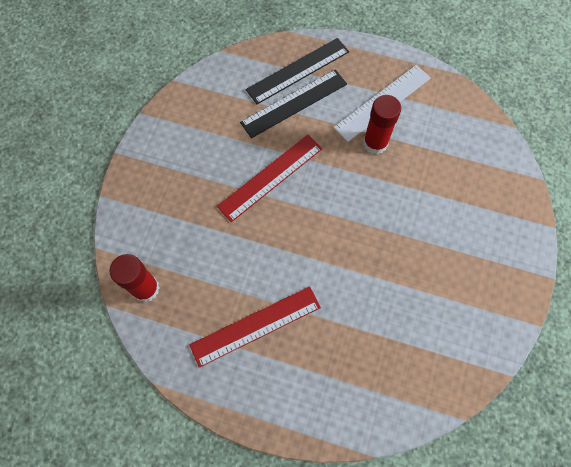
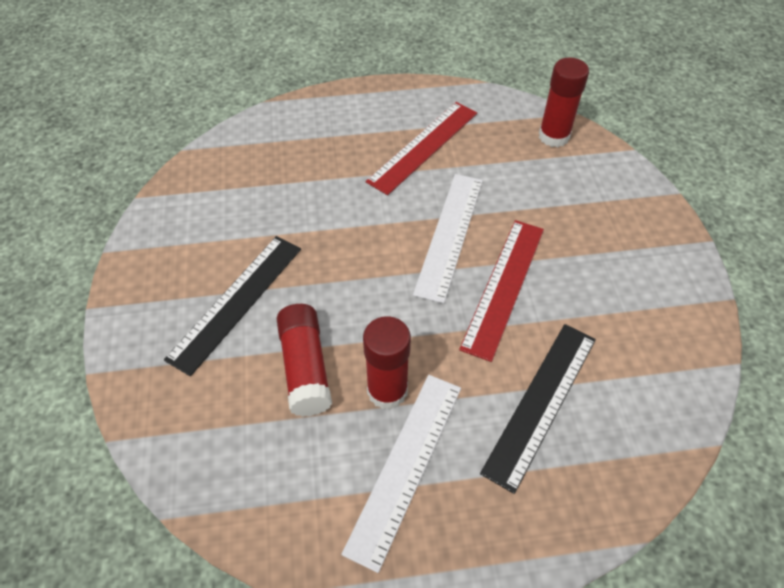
camera: 155 degrees right, 15 degrees down
(282, 231) = (450, 235): none -> white ruler
(298, 71) = (572, 463): black ruler -> black ruler (236, 301)
(418, 176) = (305, 367): none -> red glue stick

